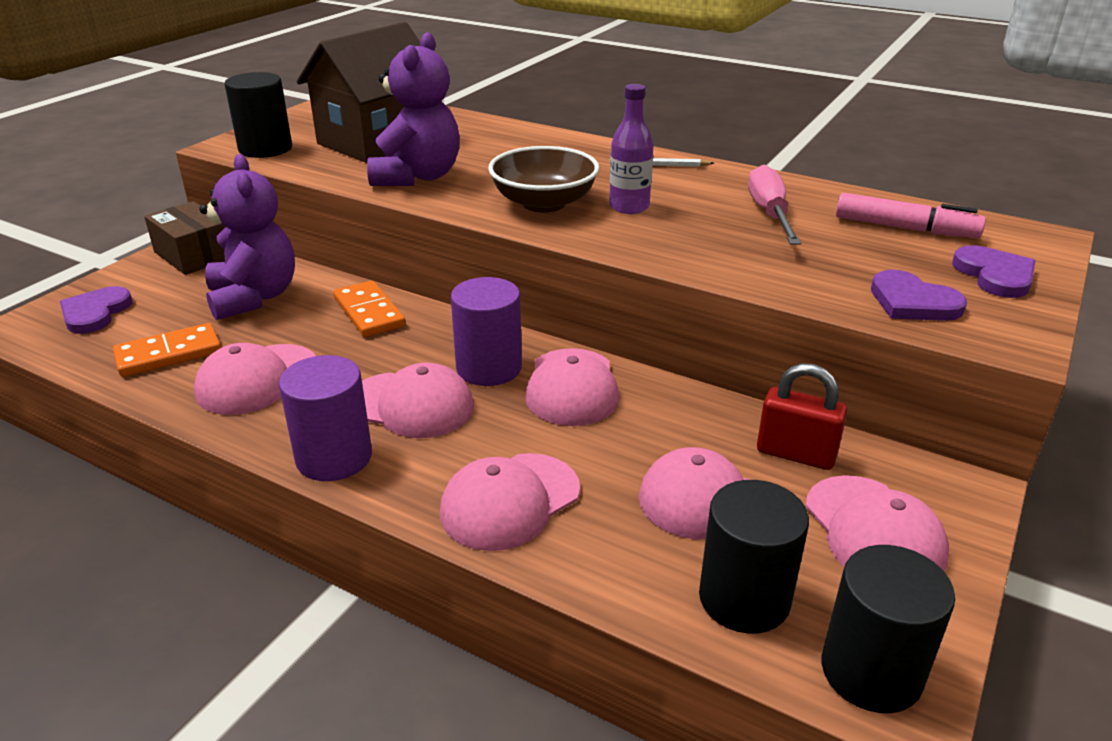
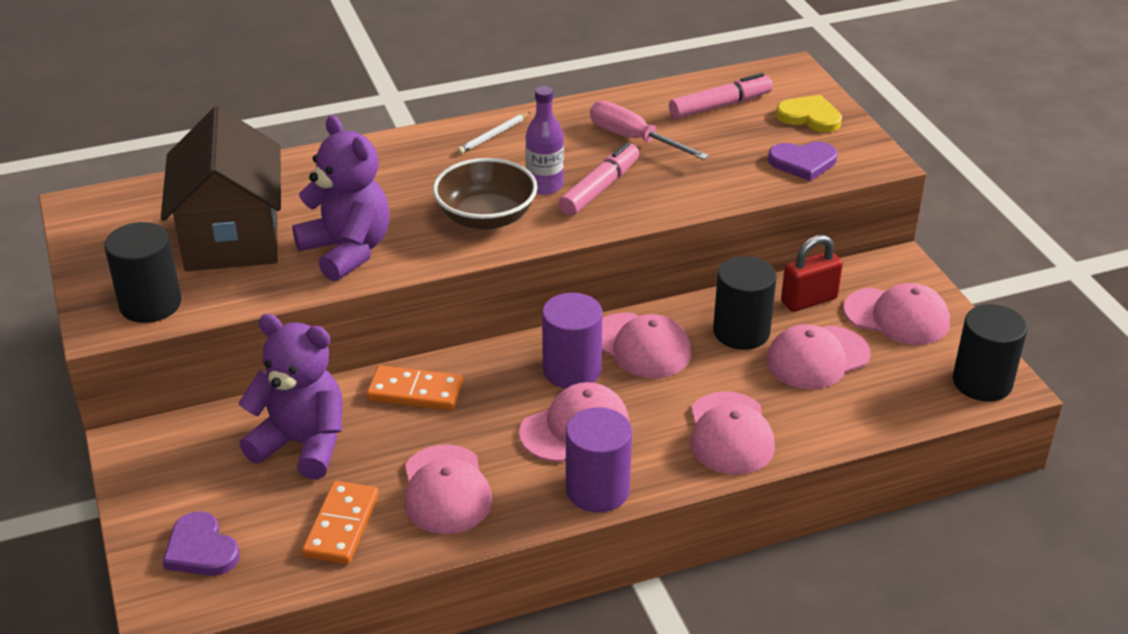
camera: 50 degrees left, 5 degrees up
(194, 255) = (161, 451): brown box -> none
(669, 228) = (600, 188): none -> pink marker
(744, 598) = (898, 392): black cylinder -> black cylinder (741, 332)
(995, 275) = (810, 117): purple heart -> yellow heart

